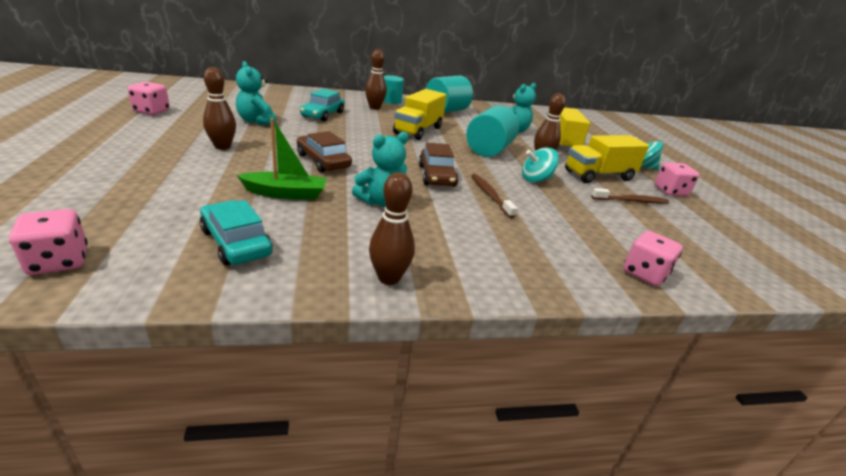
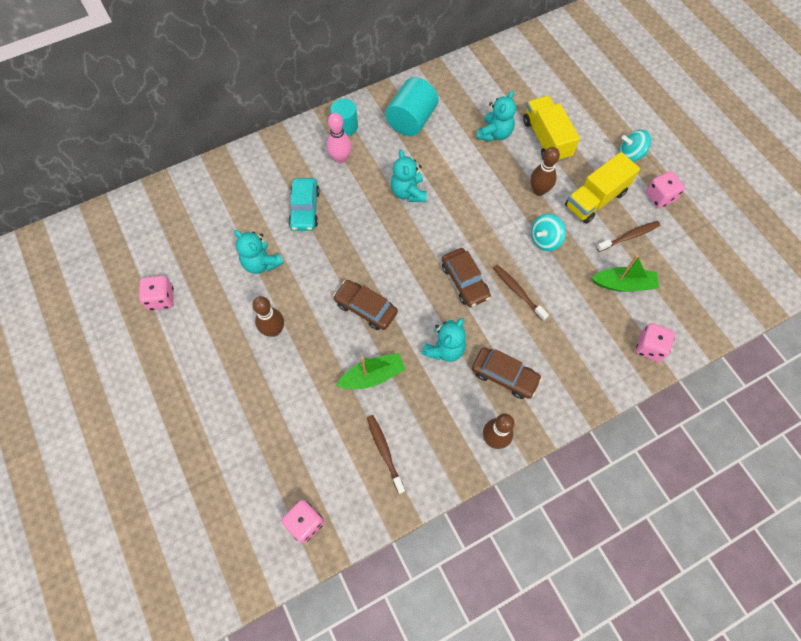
camera: 15 degrees left, 35 degrees up
(236, 242) = (384, 452): turquoise car -> brown toothbrush
(374, 108) = (340, 158): brown bowling pin -> pink bowling pin
(418, 130) = (408, 192): yellow truck -> turquoise teddy bear
(438, 237) = (504, 376): none -> brown car
(489, 150) = (487, 200): turquoise cylinder -> none
(618, 224) = (623, 284): none -> green boat

